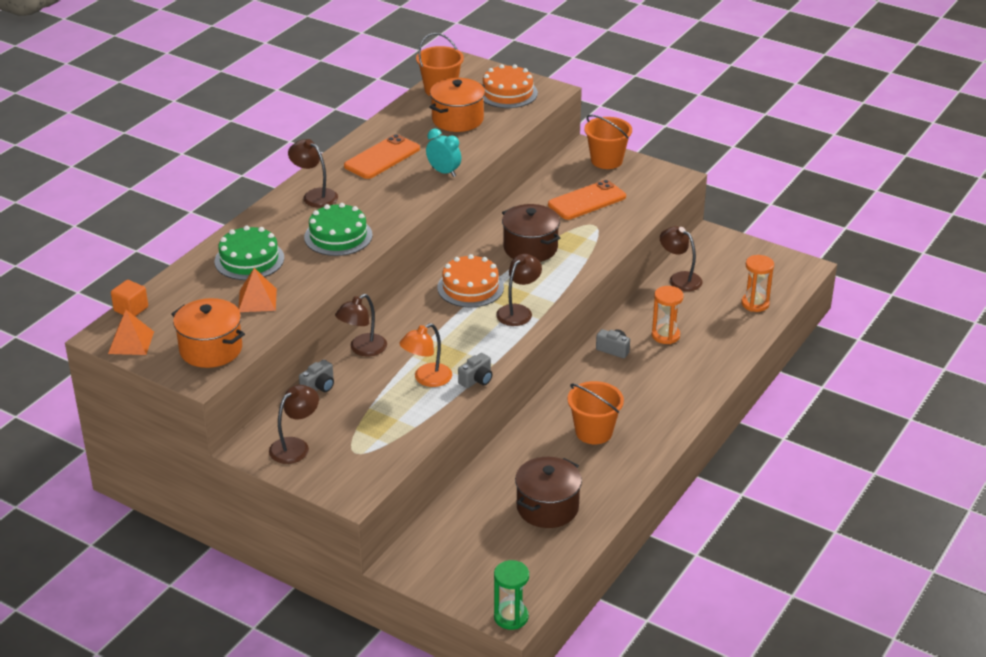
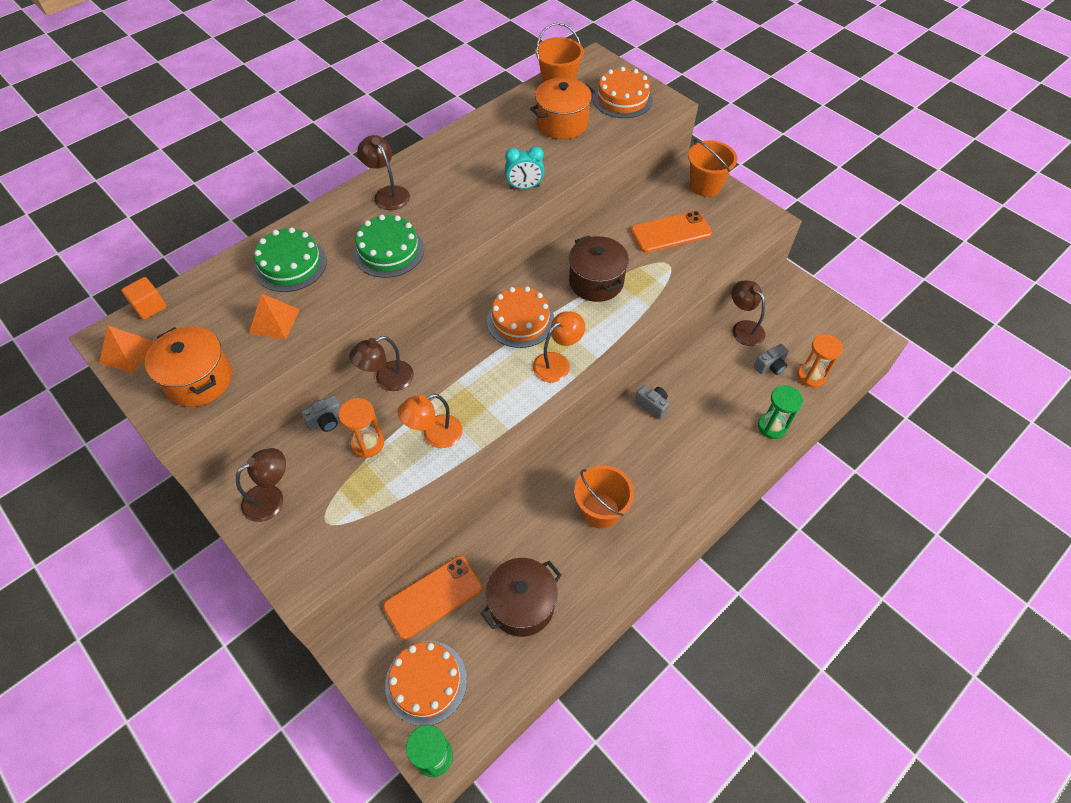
camera: 15 degrees right, 20 degrees up
(382, 157) = (471, 158): orange phone -> orange phone (433, 597)
(444, 172) = (524, 187): turquoise clock -> turquoise clock turned 120 degrees clockwise
(476, 380) = (484, 448): grey camera -> grey camera (770, 366)
(482, 573) = (426, 682): none -> orange cake
(518, 311) = (557, 362): brown lamp -> orange lamp
(665, 335) = (709, 398): orange hourglass -> orange hourglass (368, 443)
(731, 346) = (772, 426): none -> green hourglass

